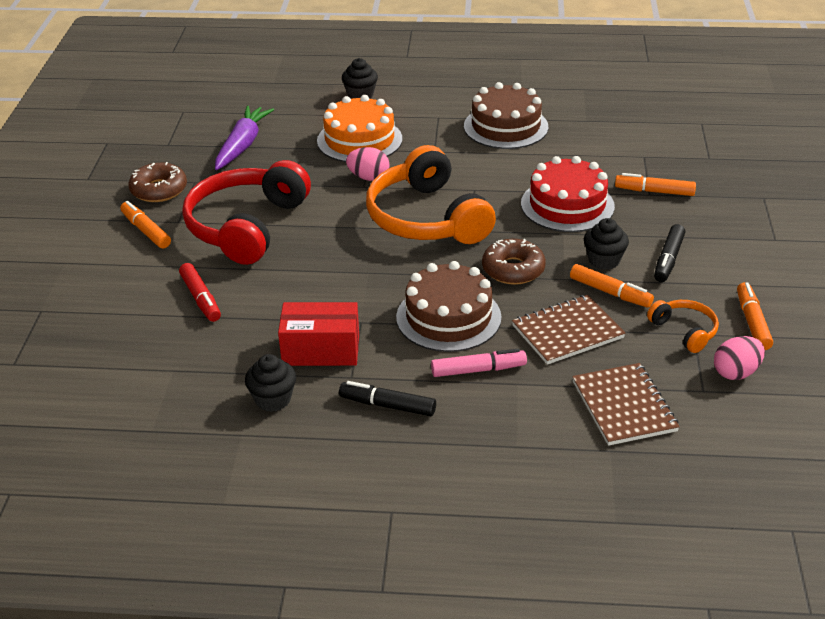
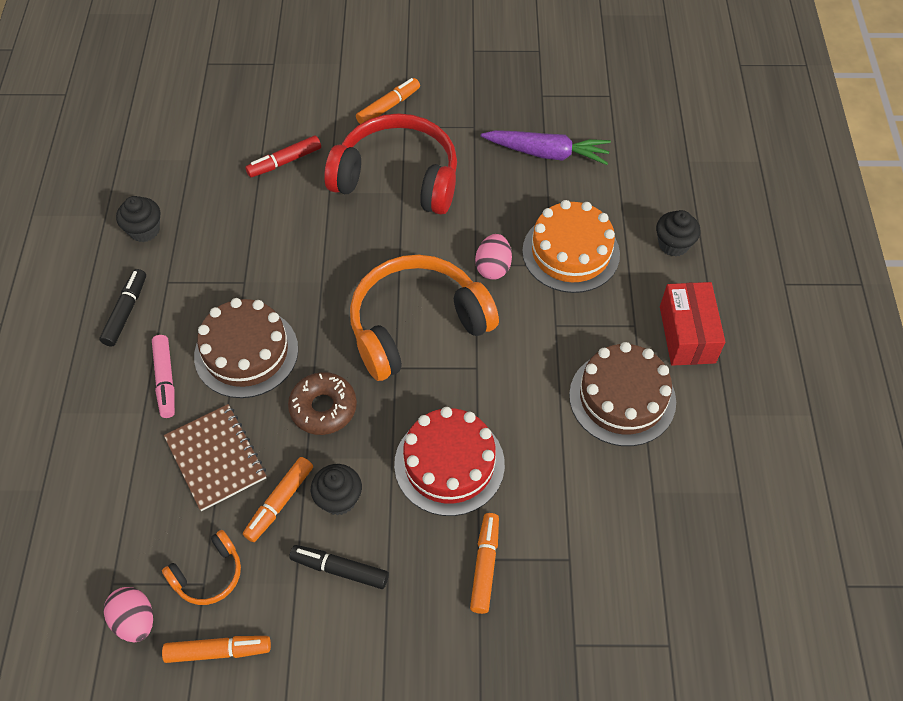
camera: 85 degrees right, 20 degrees up
(159, 190) = (457, 103): brown donut -> none
(321, 350) = (206, 256): red box -> red box (687, 334)
(624, 406) = (99, 505): brown notebook -> none

